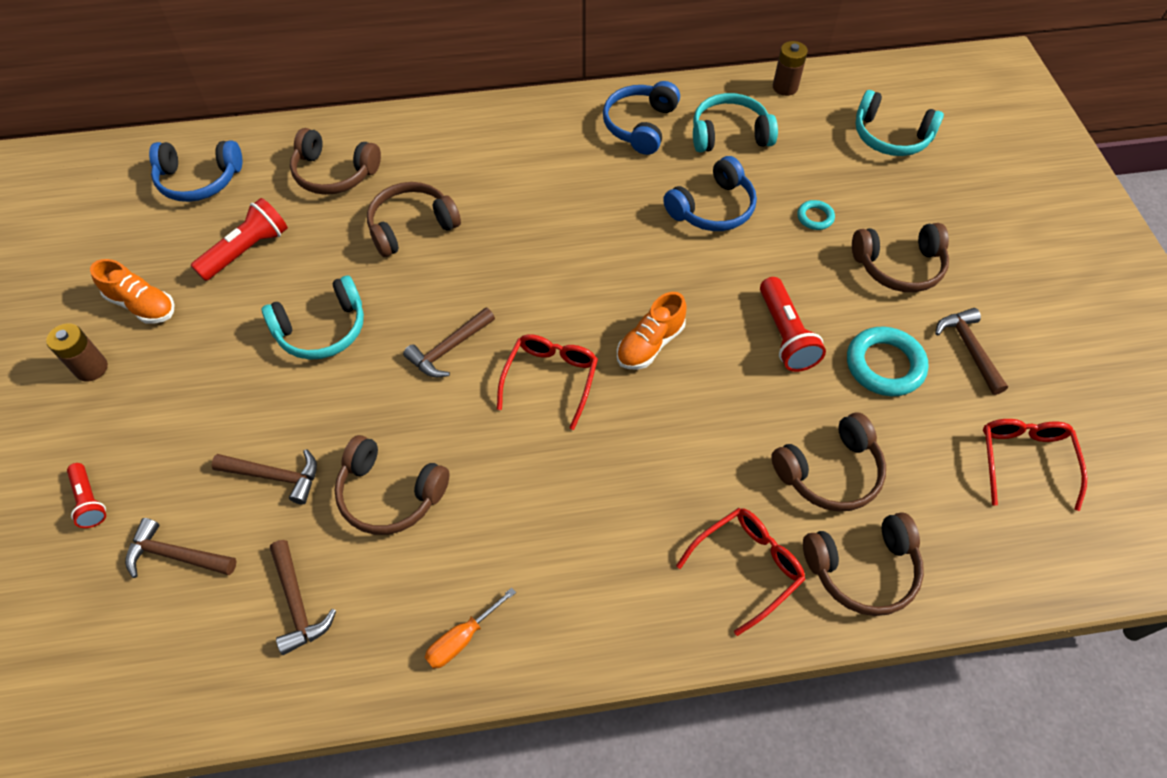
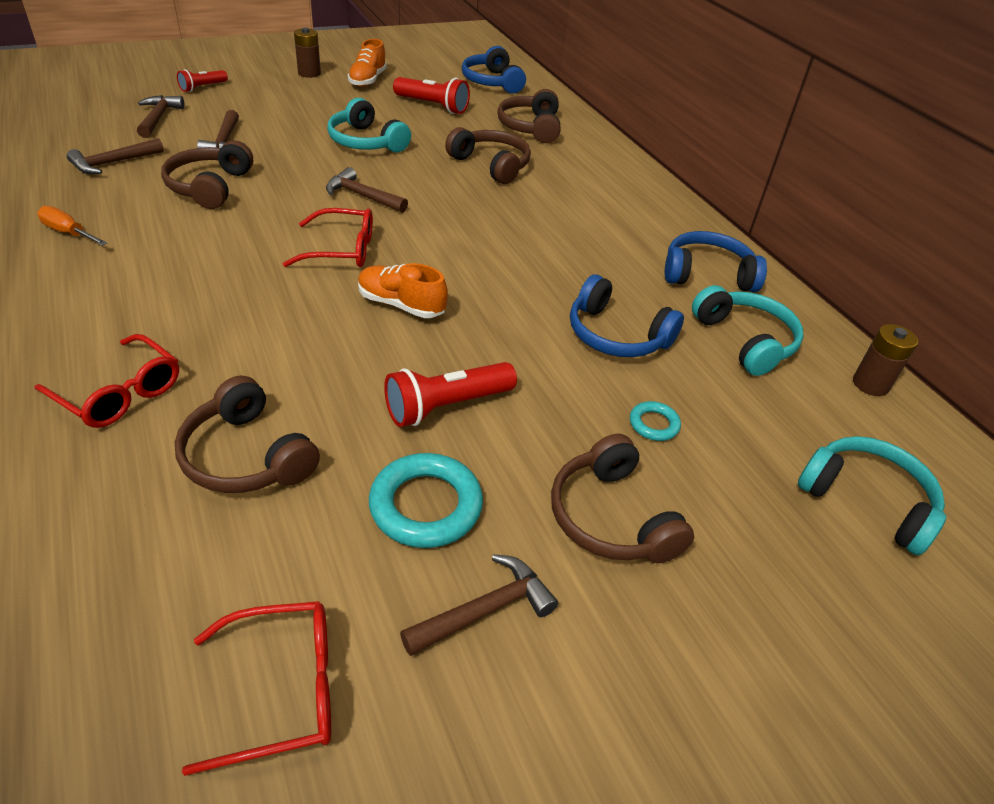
camera: 70 degrees right, 15 degrees down
(862, 569) = (105, 492): brown headphones -> none
(890, 136) = (867, 501): turquoise headphones -> turquoise headphones turned 120 degrees clockwise

